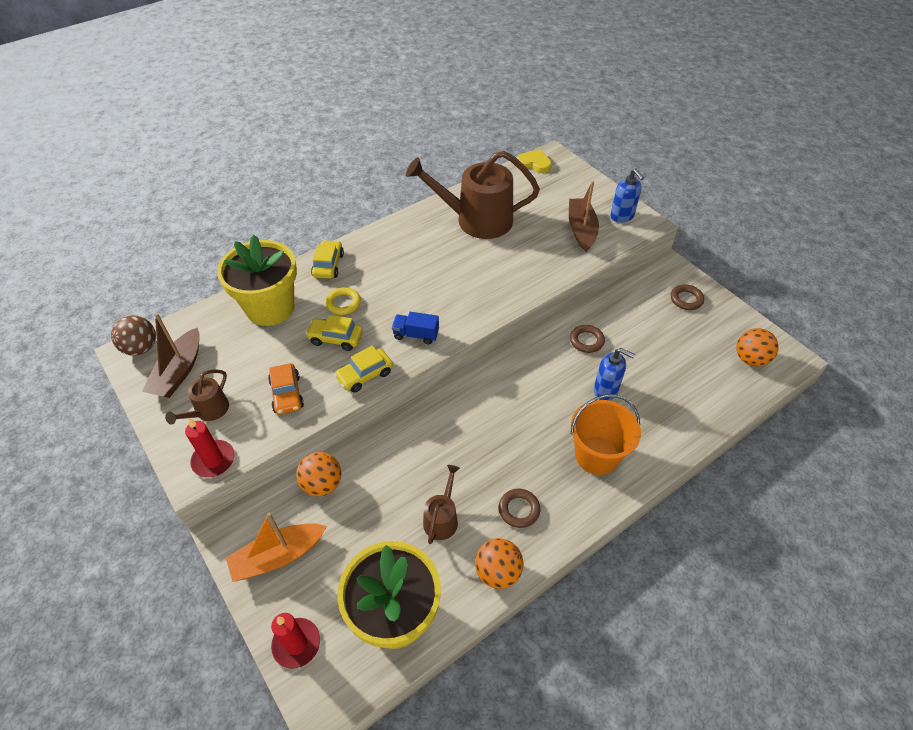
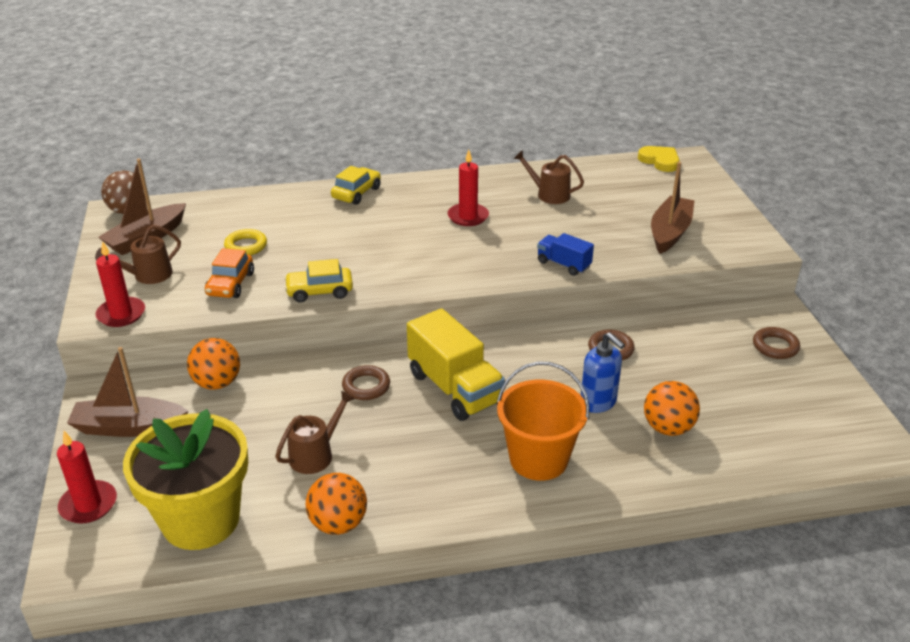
camera: 25 degrees right, 15 degrees down
(270, 308) = (271, 212): yellow flower pot -> none
(278, 556) = (128, 427): orange boat -> brown boat
(336, 338) = (315, 253): yellow car -> none
(343, 303) = (346, 227): yellow ring -> yellow ring (246, 246)
(416, 335) = (400, 273): blue truck -> blue truck (563, 264)
(431, 261) = (468, 217): none -> red candle
(477, 220) = (549, 194): brown watering can -> brown watering can, size x0.47
(503, 417) = (454, 388): none -> yellow truck
(519, 509) = (406, 477): brown ring -> brown ring (366, 386)
(622, 216) = (733, 233): blue soap dispenser -> none
(750, 359) = (821, 431): orange ball -> orange ball (668, 428)

